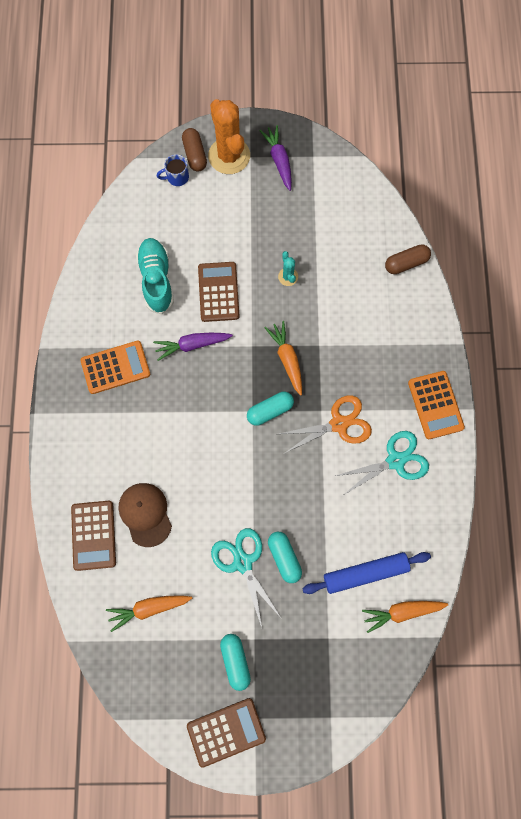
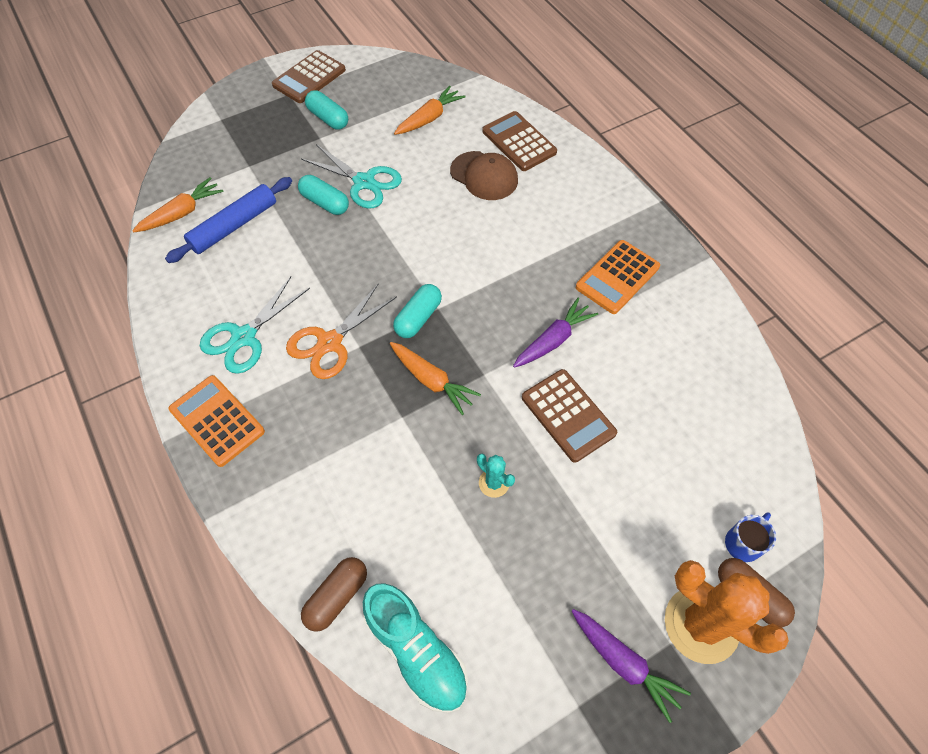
camera: 150 degrees right, 15 degrees down
(156, 280) = (652, 390): turquoise shoe -> turquoise shoe (416, 651)

